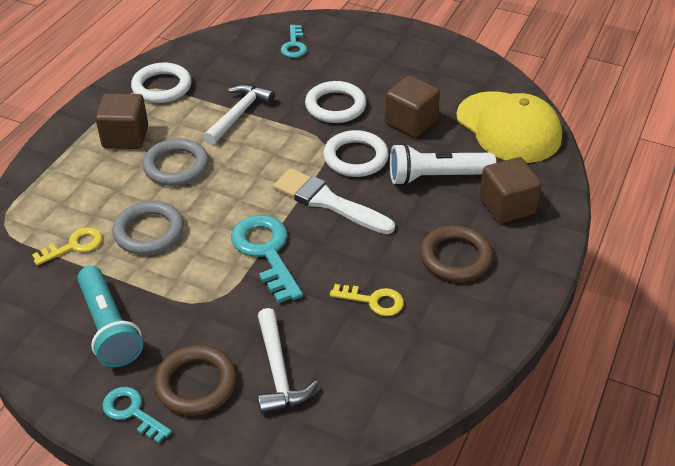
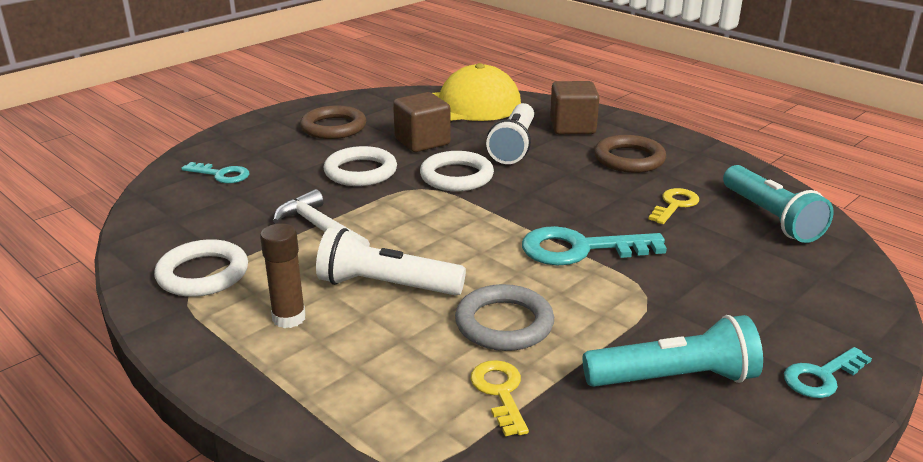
camera: 70 degrees left, 15 degrees down
(125, 137) = (289, 318): brown cube -> brown glue stick
(176, 166) = (386, 286): grey ring -> white flashlight
(196, 384) = (778, 324): brown ring -> brown ring (333, 127)
(278, 371) = (763, 270): white hammer -> none
(328, 202) = (517, 202): white brush -> none
(382, 372) = (770, 217): none -> turquoise flashlight

